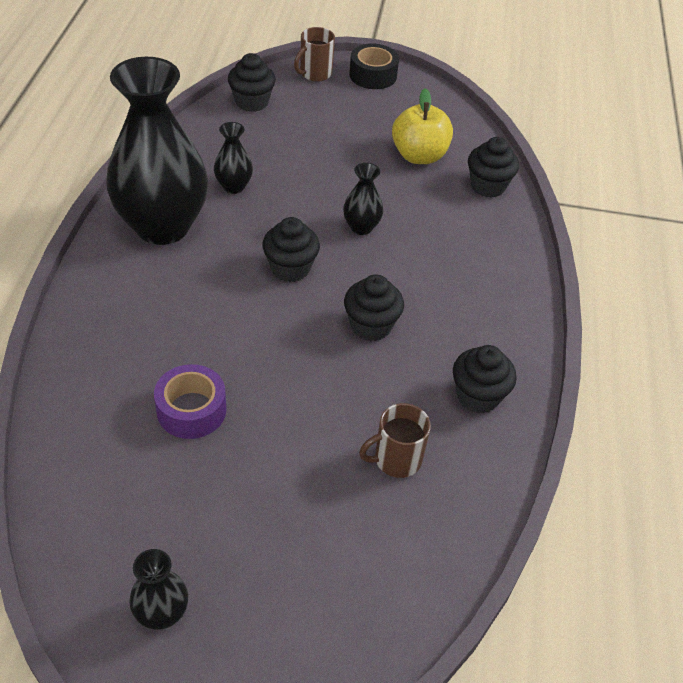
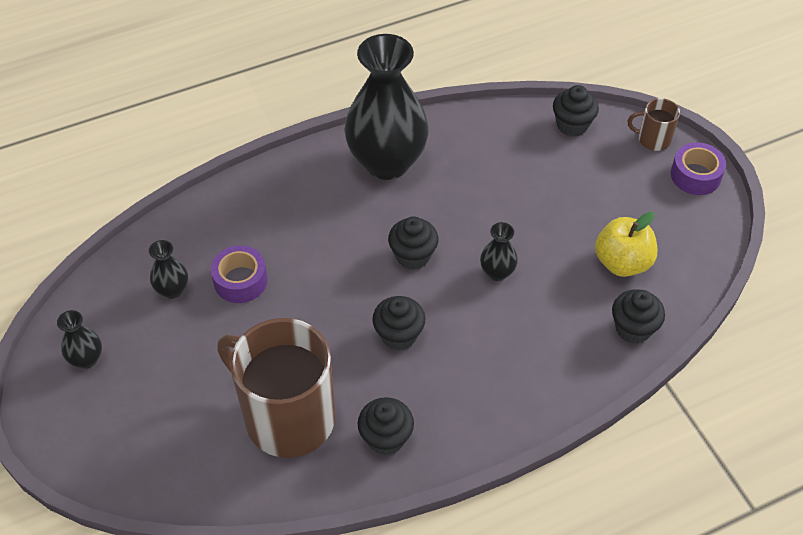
camera: 60 degrees right, 5 degrees up
(233, 186) = (465, 174): black vase -> black vase (172, 290)
(373, 75) = (695, 175): black tape -> purple tape
(396, 459) = (287, 417): brown mug -> brown mug, size x2.29

